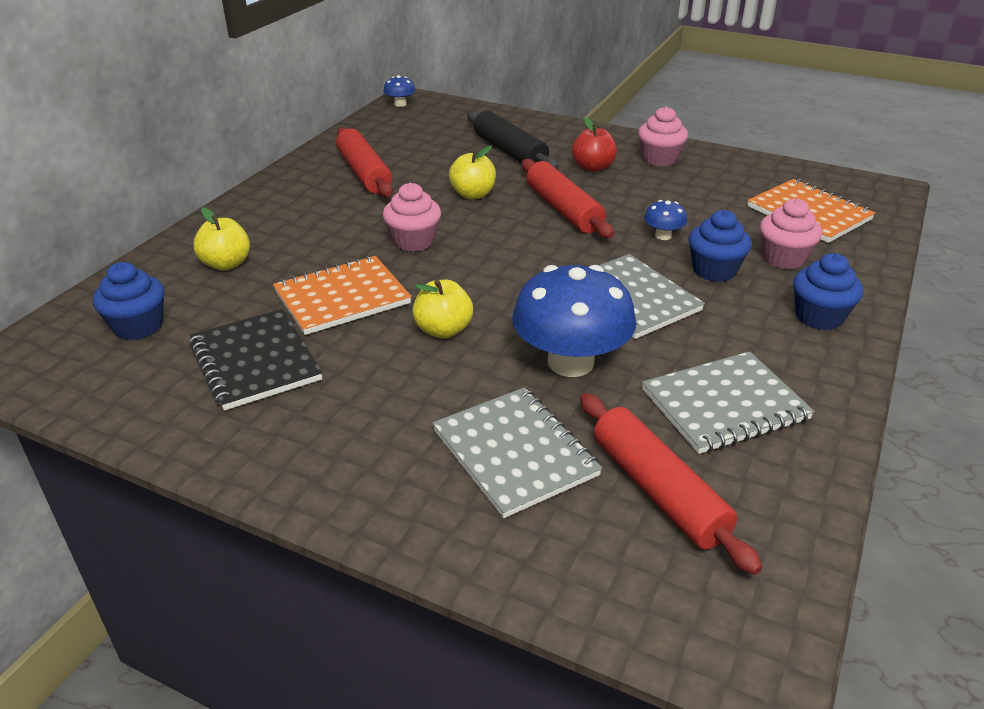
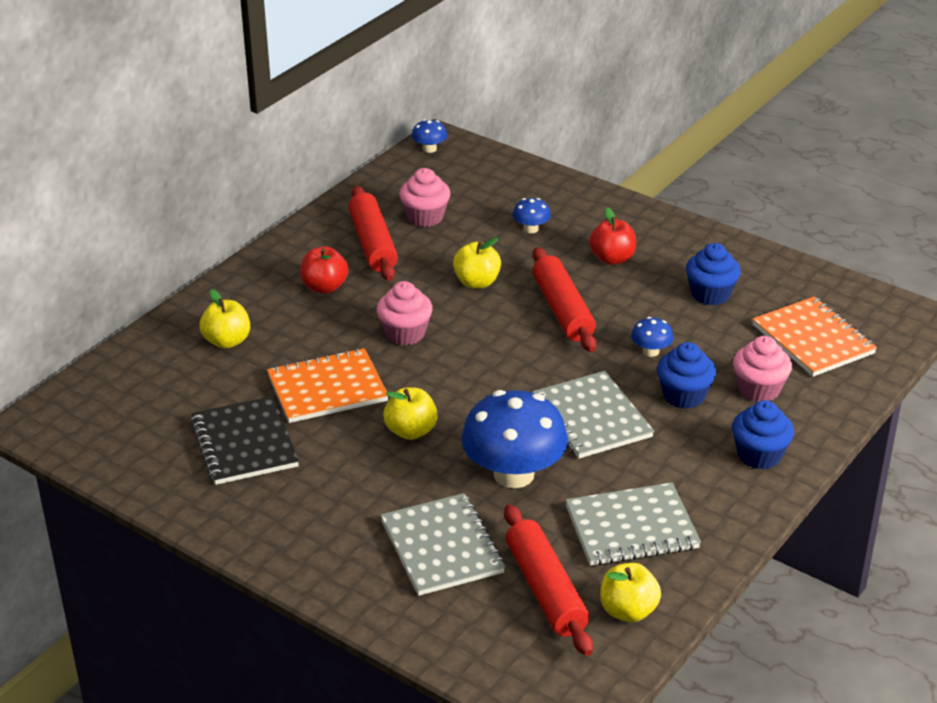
camera: 10 degrees right, 0 degrees up
(138, 326) = (147, 399): blue cupcake -> blue cupcake (710, 294)
(323, 210) = (324, 287): none -> red apple
(510, 152) = (531, 229): black rolling pin -> blue mushroom
(659, 159) = (688, 254): pink cupcake -> pink cupcake (425, 217)
(767, 504) = (628, 611): none -> yellow apple

